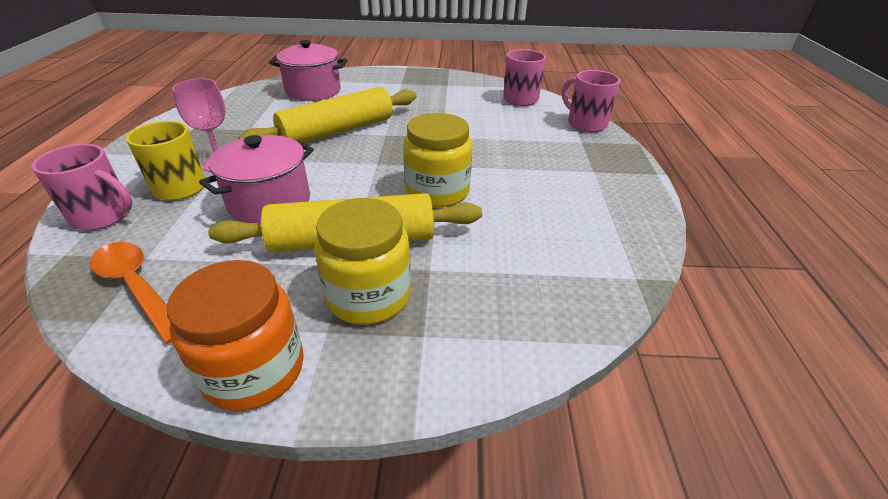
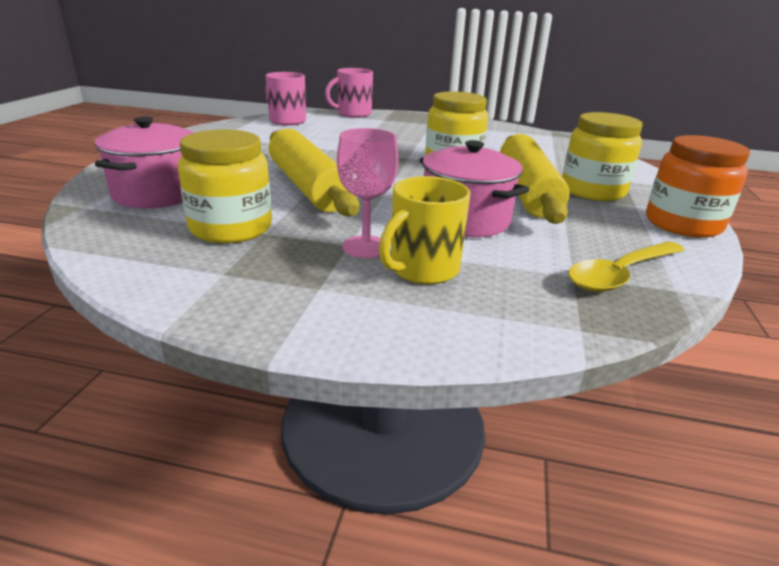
camera: 80 degrees left, 10 degrees down
(103, 216) = (492, 315): pink mug -> none
(137, 287) = (620, 274): orange spoon -> yellow spoon
(256, 119) = (231, 228): none -> yellow jar

